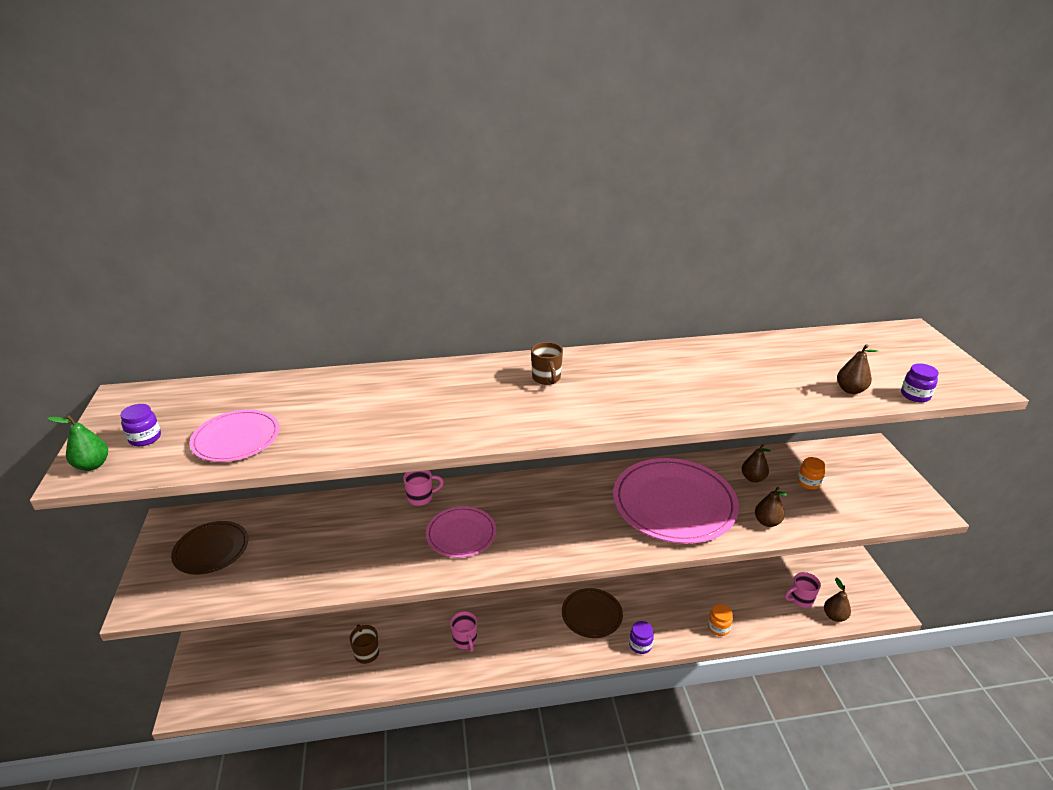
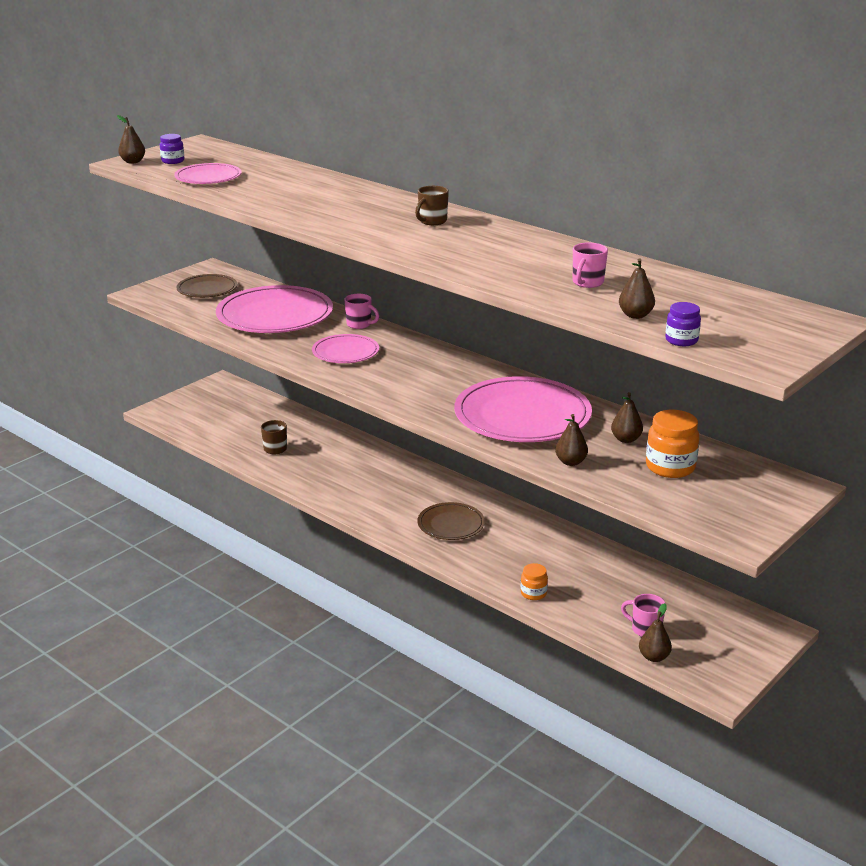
camera: 50 degrees right, 5 degrees down
(92, 465) = (133, 162): green pear -> brown pear
(332, 536) = (275, 315): none -> pink plate
(465, 640) = (342, 481): pink mug -> pink mug (587, 283)
(640, 645) = (452, 560): purple jar -> none
(808, 483) = (670, 467): orange jar -> orange jar, size x1.73

